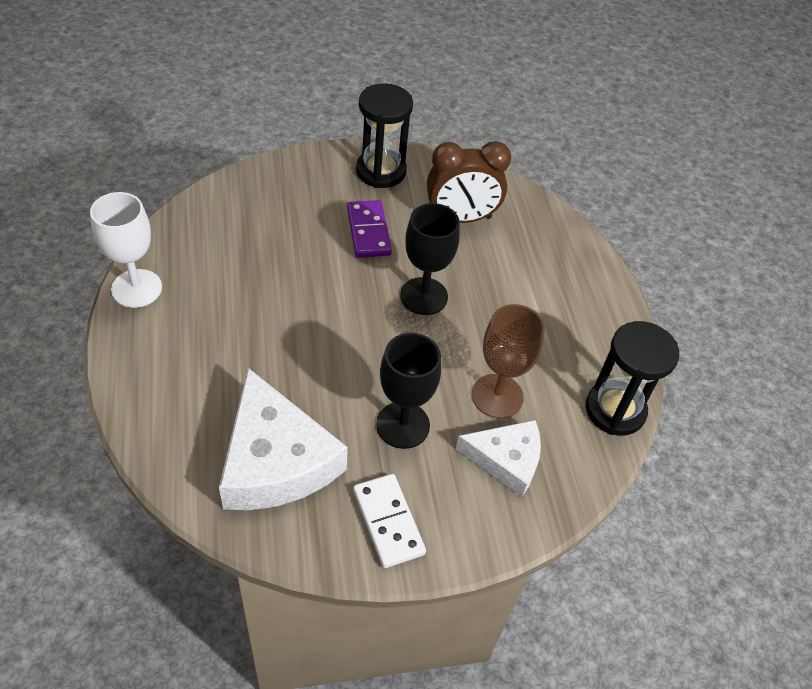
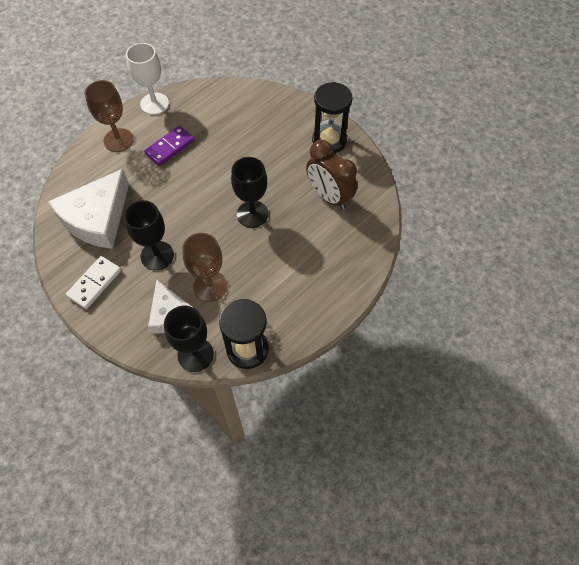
camera: 60 degrees right, 10 degrees up
(158, 362) = (118, 140): none -> brown goblet
(368, 231) = (277, 163): purple domino -> purple domino (170, 147)
(587, 466) = (195, 354): none -> black goblet

